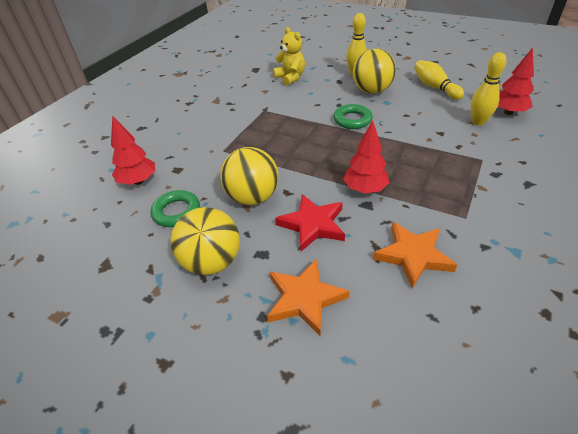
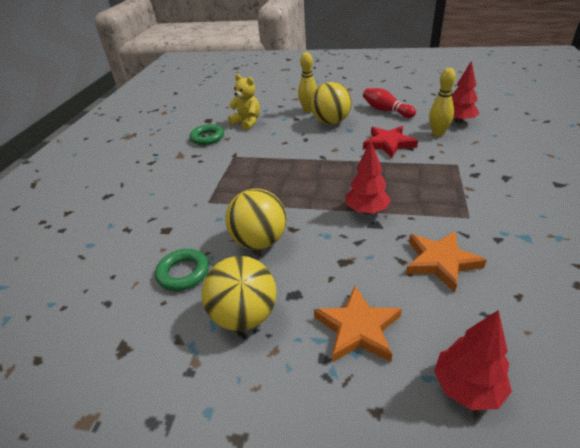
camera: 15 degrees left, 5 degrees down
(138, 181) = (126, 250): red tree -> red tree (467, 387)
(313, 224) = (332, 254): red star -> red star (388, 144)
(352, 120) = (325, 151): green ring -> green ring (207, 138)
(435, 87) = (386, 110): yellow bowling pin -> red bowling pin

